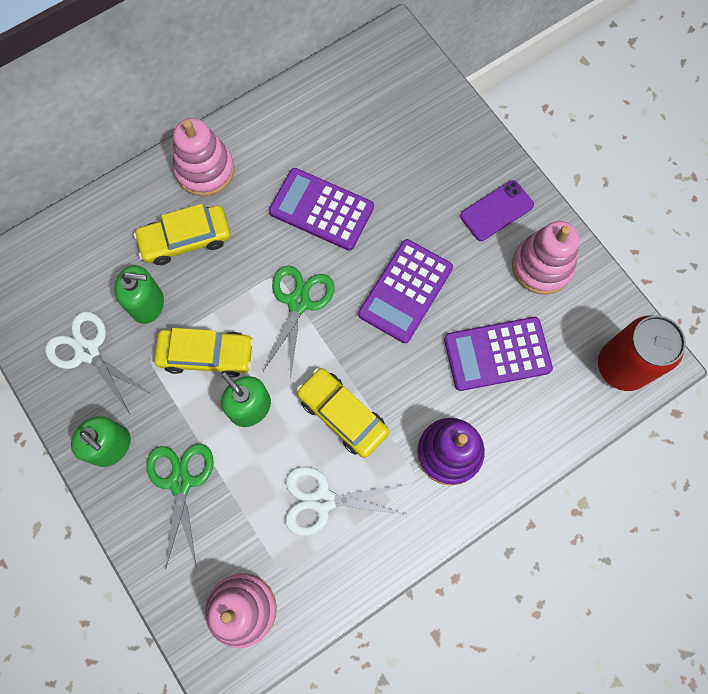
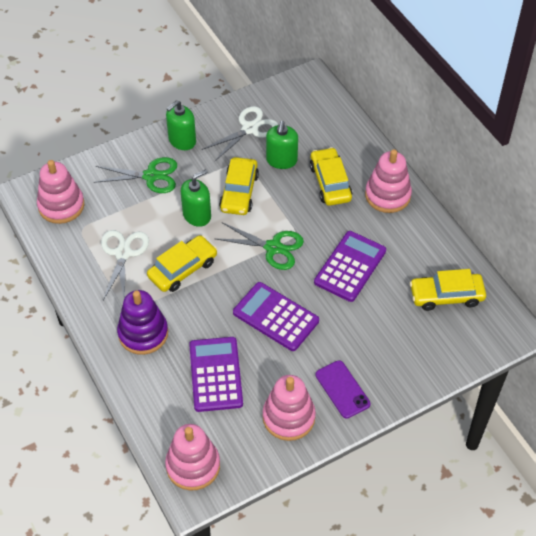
camera: 95 degrees right, 20 degrees down
(355, 105) = (446, 296): none -> yellow car
(622, 366) = (193, 465): red can -> pink stacking toy

